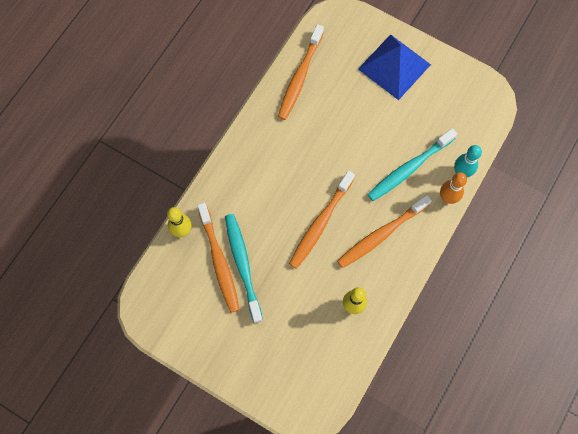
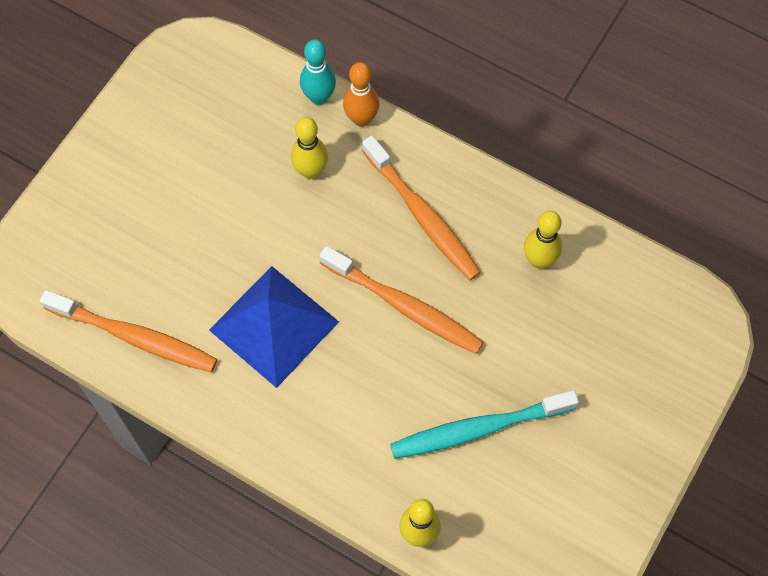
camera: 90 degrees left, 5 degrees down
(219, 261) = (472, 468): orange toothbrush -> none
(394, 66) = (126, 186): blue pyramid -> blue pyramid (274, 326)
(409, 168) = (311, 171): turquoise toothbrush -> yellow bowling pin

